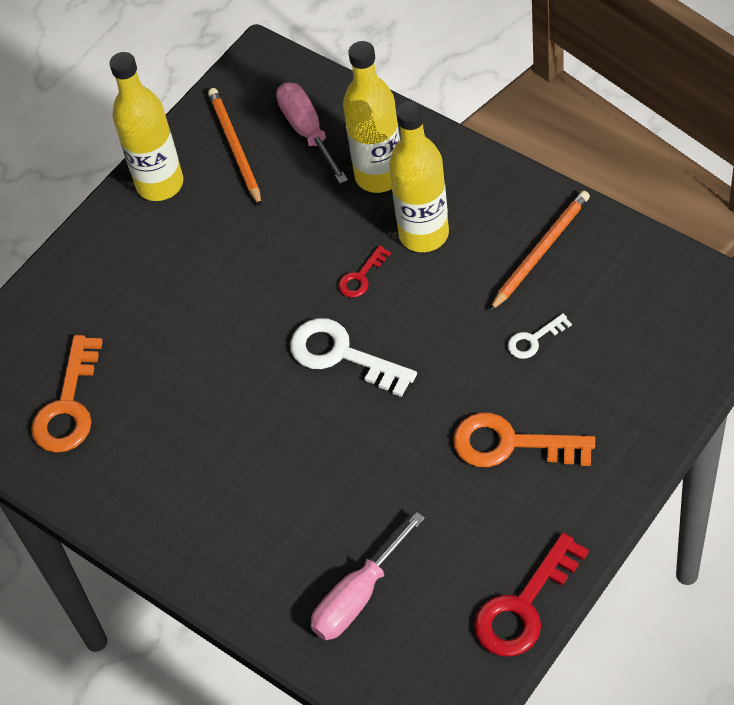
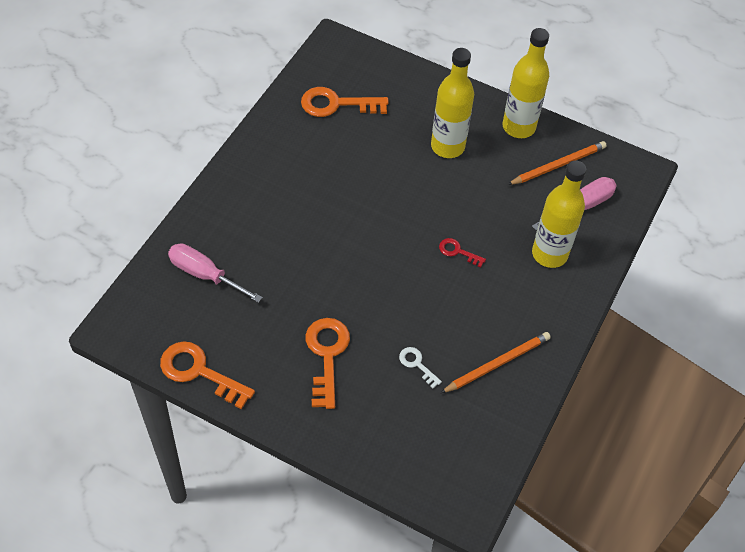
camera: 70 degrees right, 0 degrees up
(342, 355) = (390, 247): white key -> none
(423, 234) = (501, 287): yellow bottle -> yellow bottle (447, 146)
(524, 606) = (199, 372): red key -> orange key
(540, 252) = (497, 364): orange pencil -> orange pencil turned 60 degrees counterclockwise

